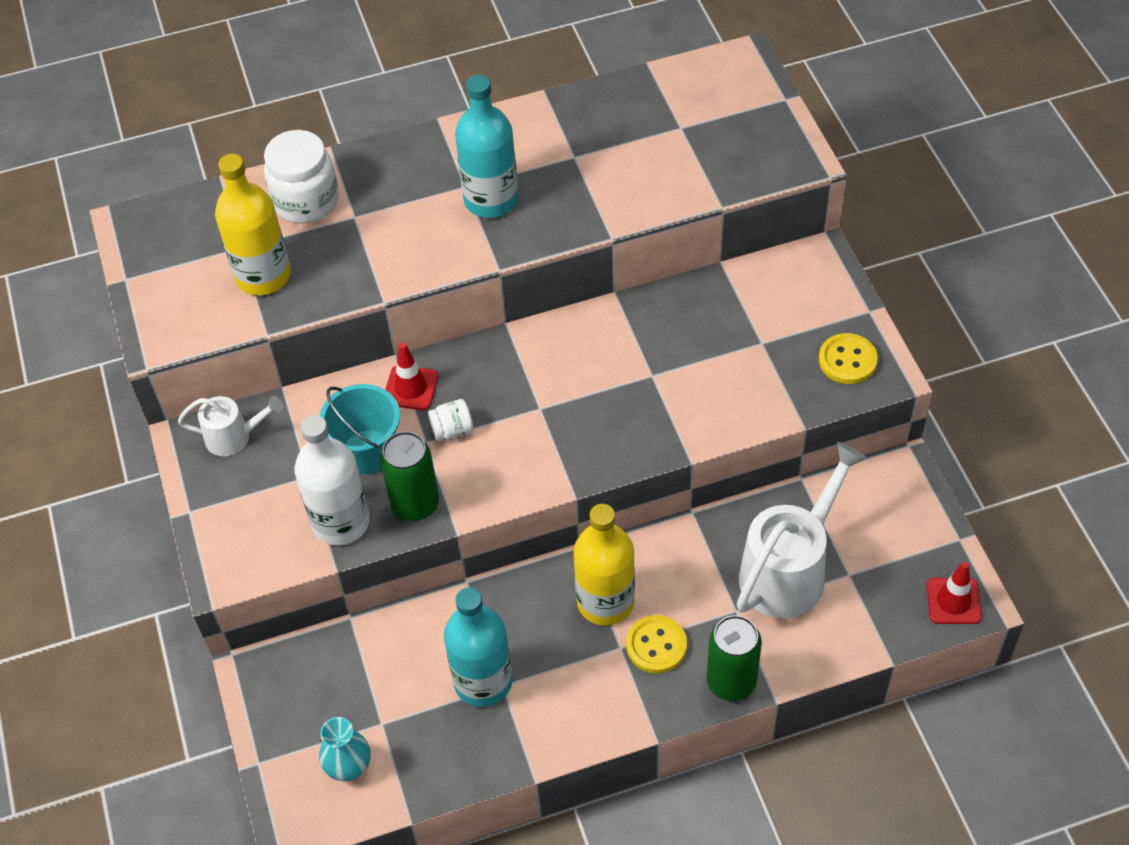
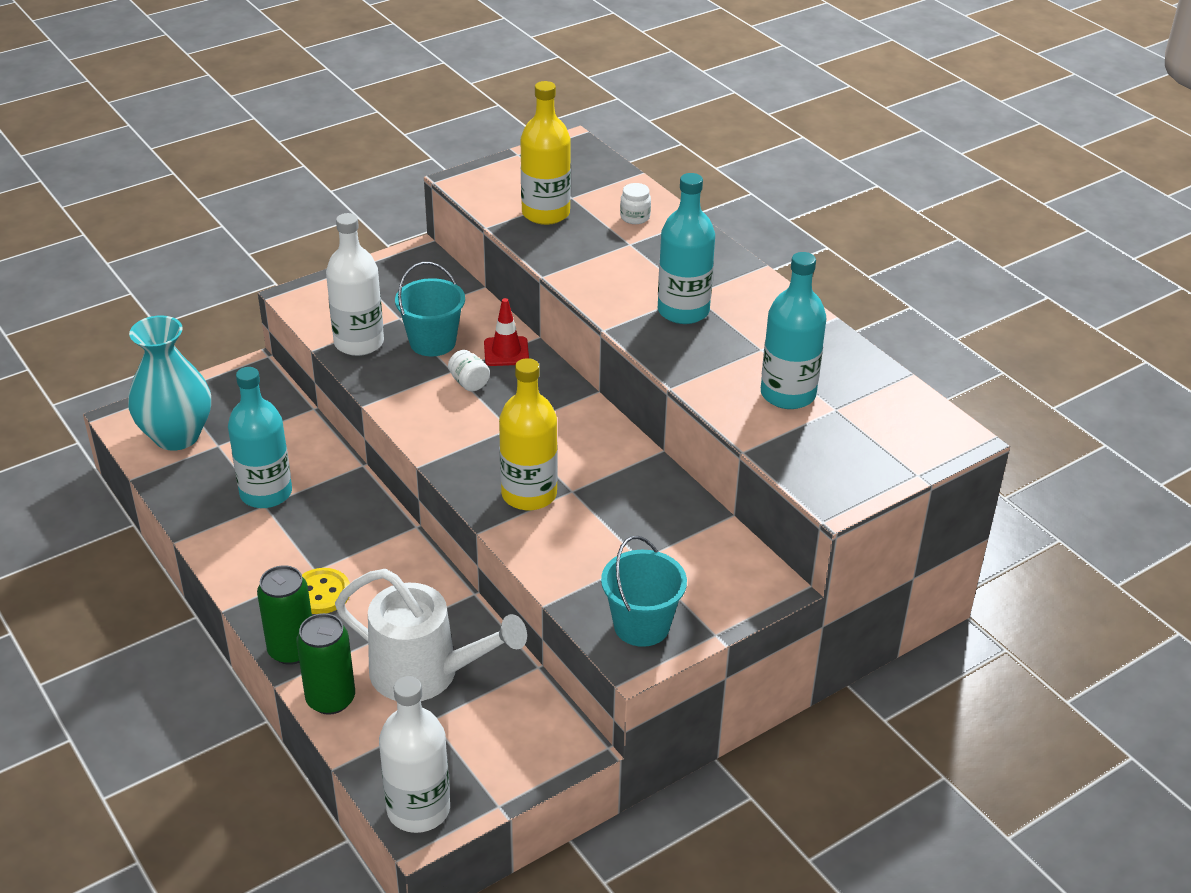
camera: 70 degrees right, 15 degrees down
(235, 437) = (427, 274): white watering can -> none
(306, 201) = (635, 217): white jar -> white jar, size x0.51
(349, 766) = (177, 436): turquoise vase -> turquoise vase, size x1.90
(415, 504) = (386, 377): green can -> green can (330, 699)
(605, 601) = (361, 552): yellow bottle -> yellow bottle (529, 494)
(649, 155) = (788, 394): none -> turquoise bottle
(847, 360) = (641, 625): yellow button -> turquoise bucket
(953, 601) = (418, 809): red traffic cone -> white bottle

